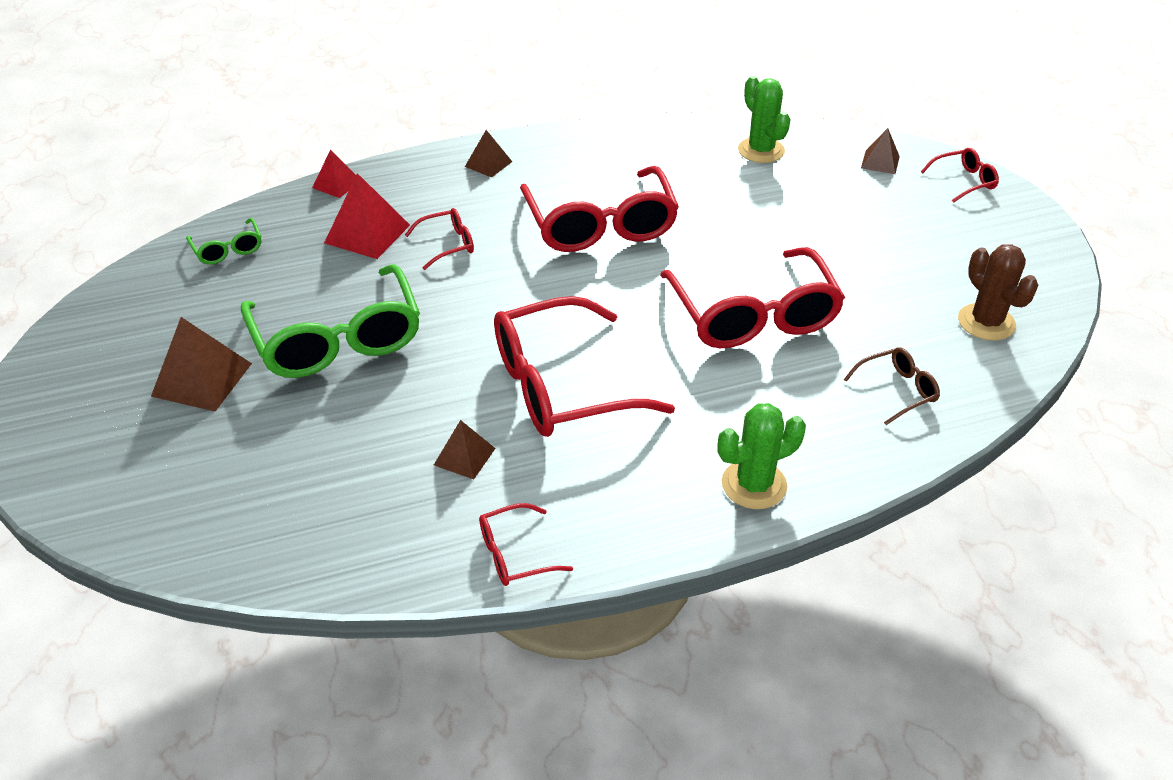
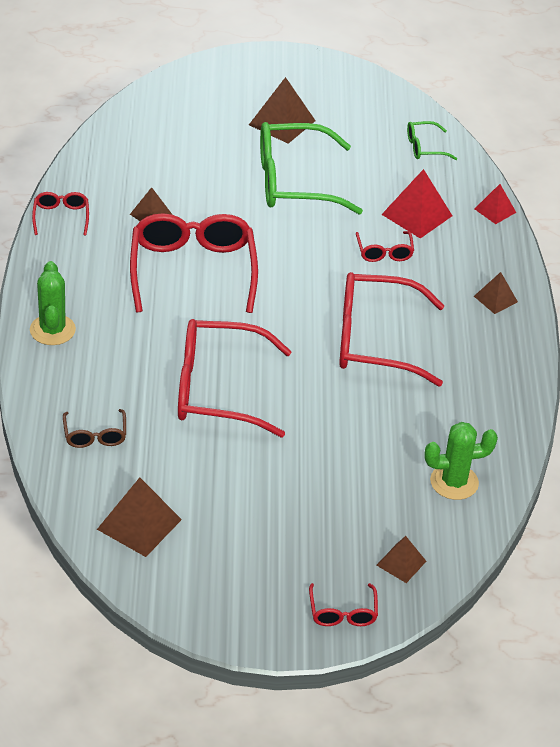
camera: 105 degrees right, 0 degrees up
(986, 322) = (139, 524): brown cactus -> brown pyramid

